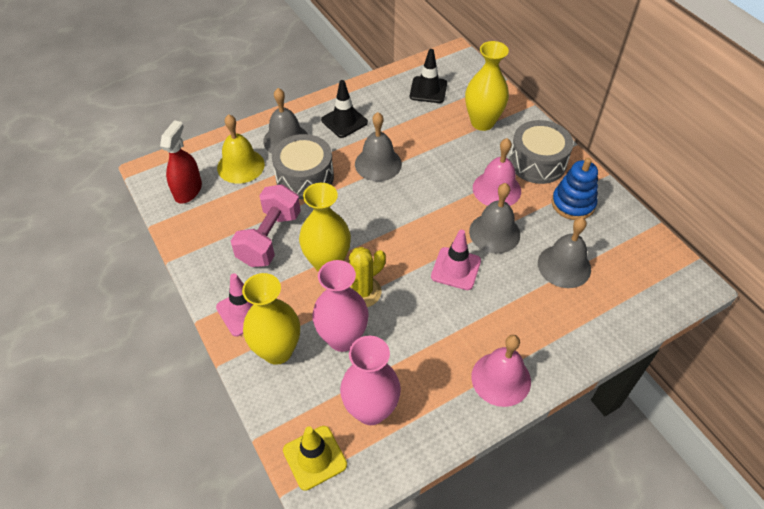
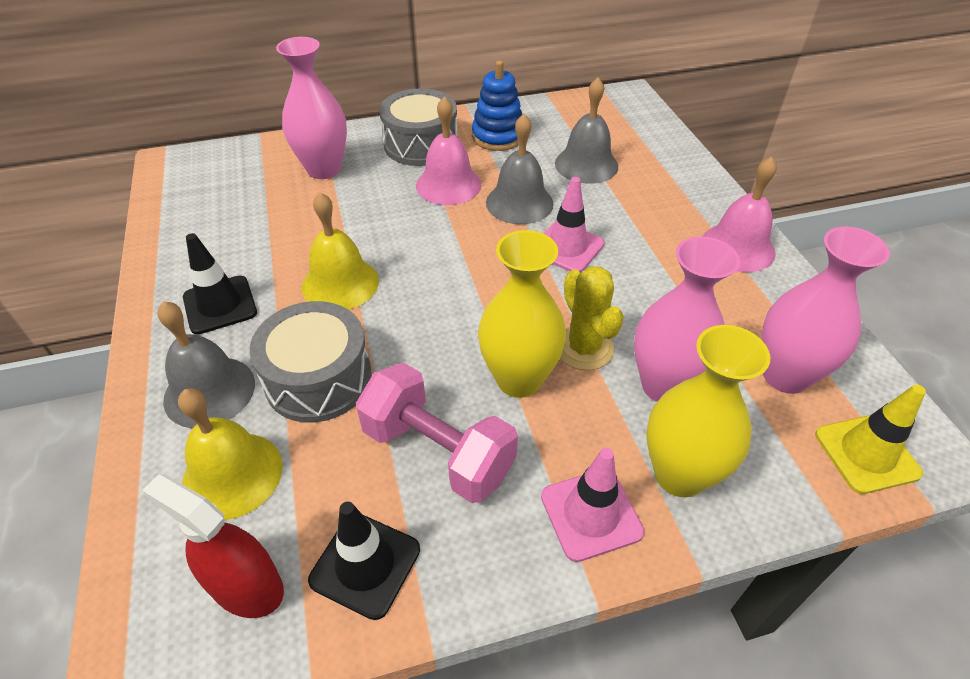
camera: 75 degrees left, 5 degrees down
(378, 164) = (340, 283): grey bell -> yellow bell
(428, 90) = (222, 202): black traffic cone -> black traffic cone (365, 564)
(482, 122) = (324, 169): yellow vase -> pink vase

